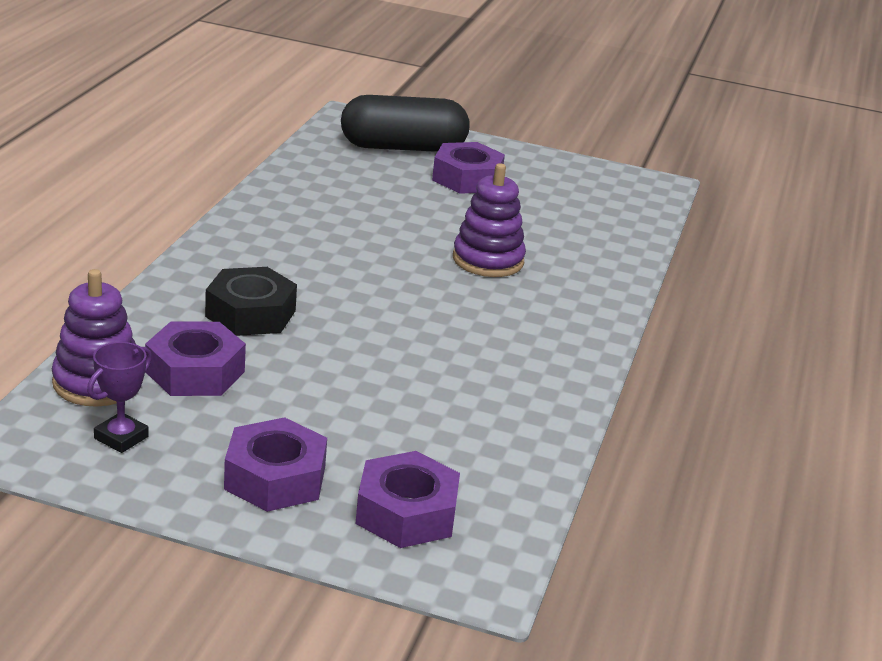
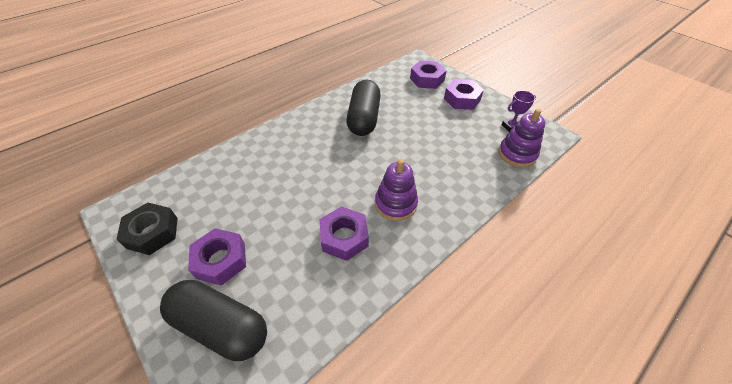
camera: 145 degrees left, 20 degrees up
(195, 372) = (474, 148): purple nut -> purple nut (344, 237)
(250, 313) = (436, 174): black nut -> black nut (152, 232)
(468, 370) = (364, 118): none -> black capsule
(488, 260) = (292, 176): purple stacking toy -> purple stacking toy (395, 204)

